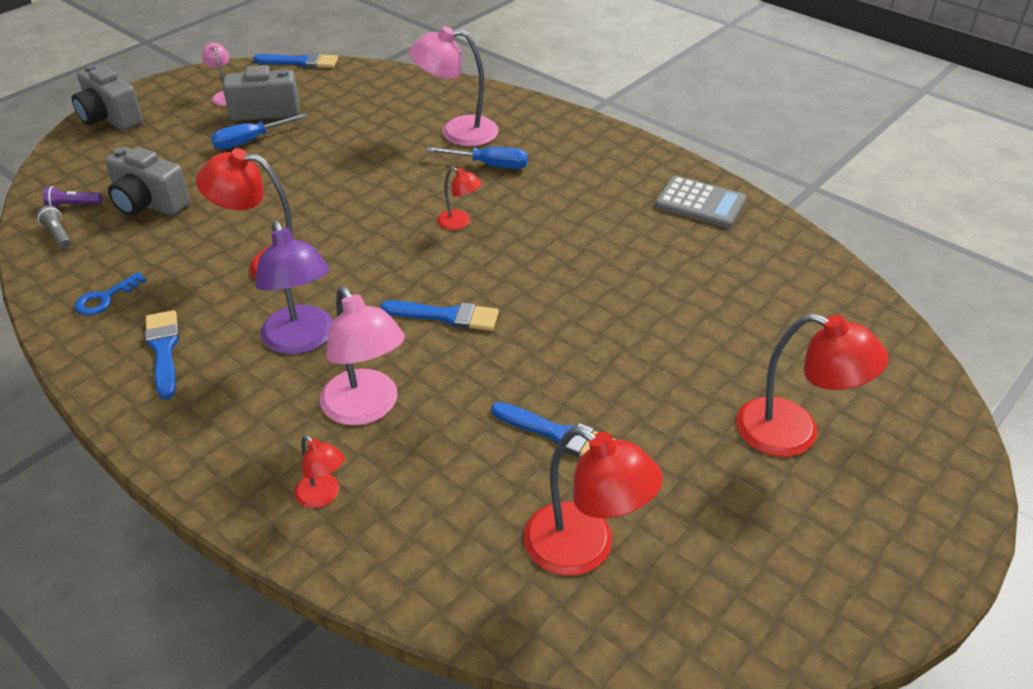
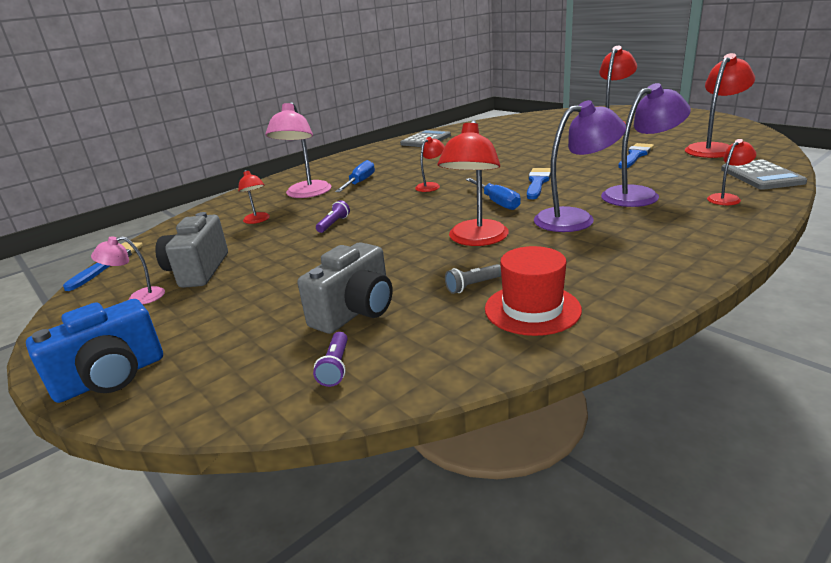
camera: 80 degrees left, 15 degrees down
(58, 234) = (402, 365): grey flashlight -> grey flashlight (473, 286)
(105, 298) = (532, 309): blue key -> red hat
(110, 118) = (111, 377): grey camera -> blue camera
(163, 350) = (604, 267): blue brush -> none
(250, 141) = (256, 271): blue screwdriver -> blue screwdriver (497, 202)
(350, 166) = (334, 224): none -> purple flashlight
(366, 409) = (639, 194): pink lamp -> purple lamp
(379, 116) = (258, 220): none -> red lamp
(408, 567) = (761, 176): none -> grey calculator

